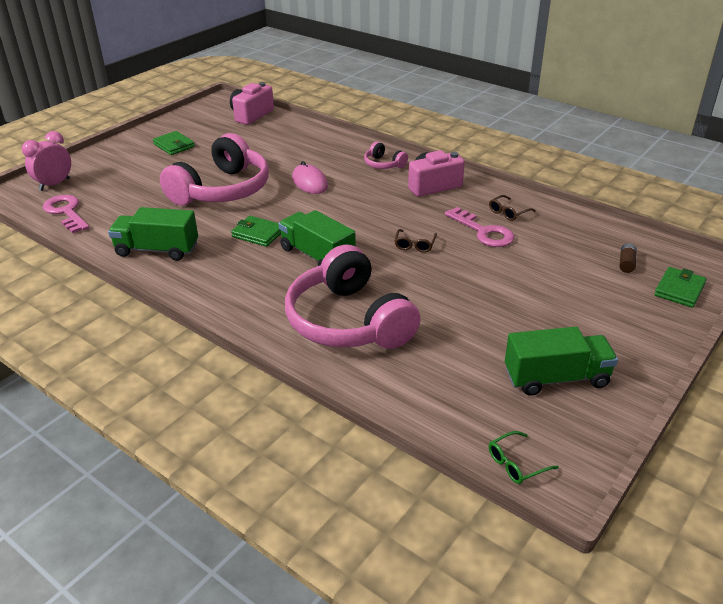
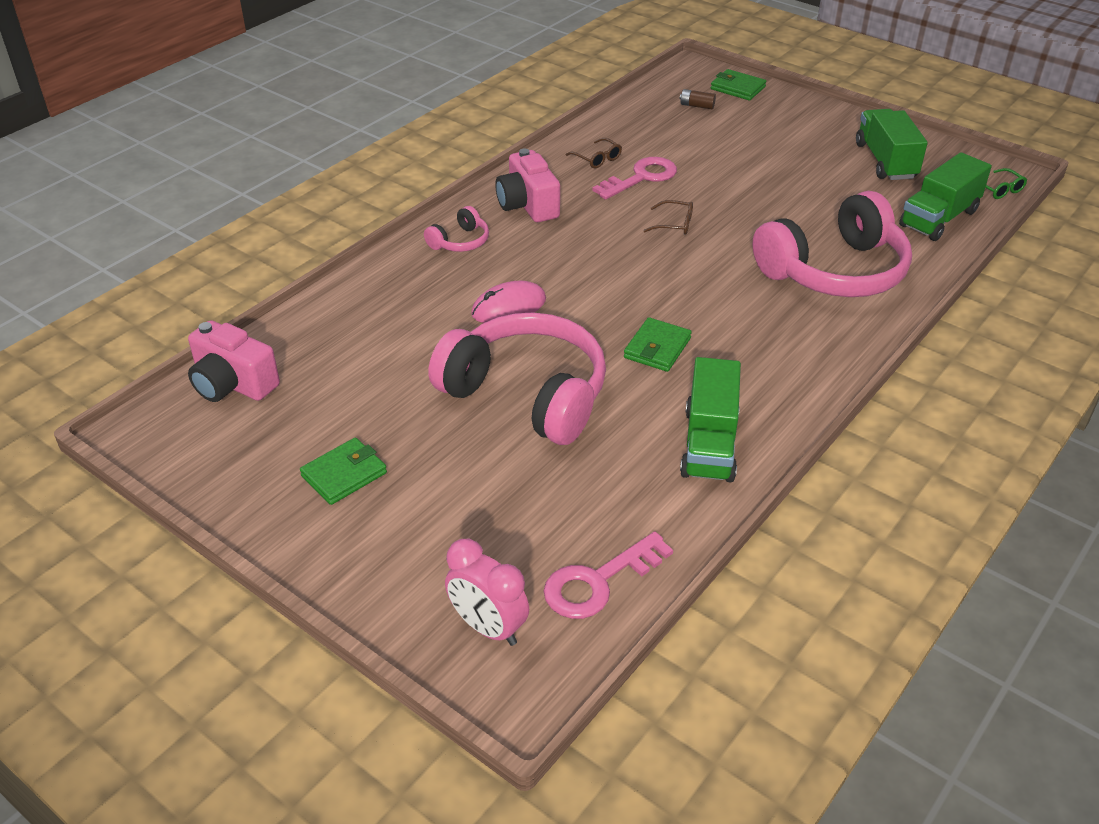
camera: 90 degrees left, 5 degrees up
(317, 256) = (707, 295): green truck -> green truck (939, 218)

